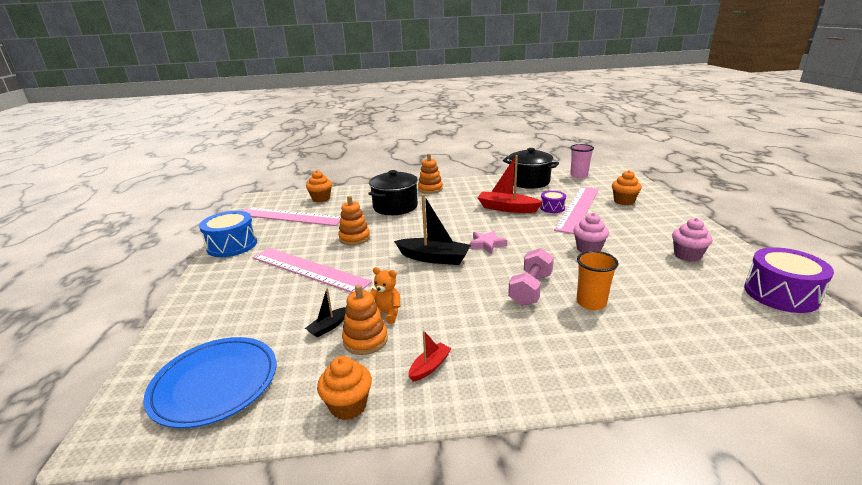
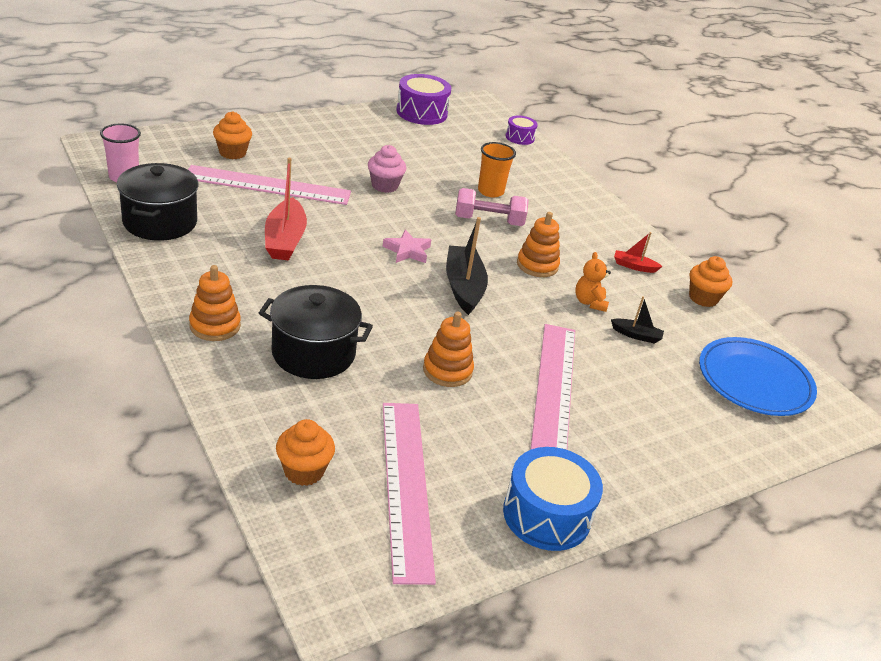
camera: 120 degrees left, 10 degrees up
(365, 340) = (634, 307): orange stacking toy -> orange stacking toy (537, 265)
(552, 208) = (272, 204): purple drum -> purple drum (519, 137)
(687, 255) = (372, 137): pink cupcake -> none

